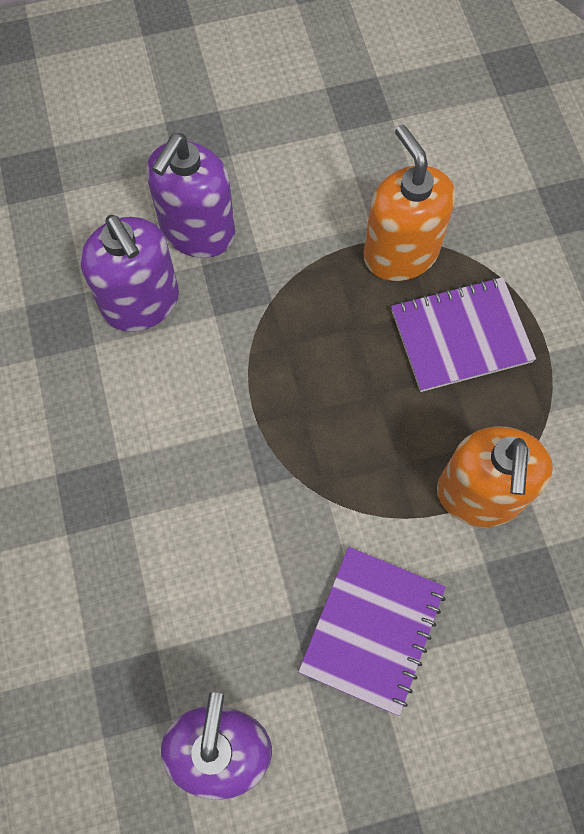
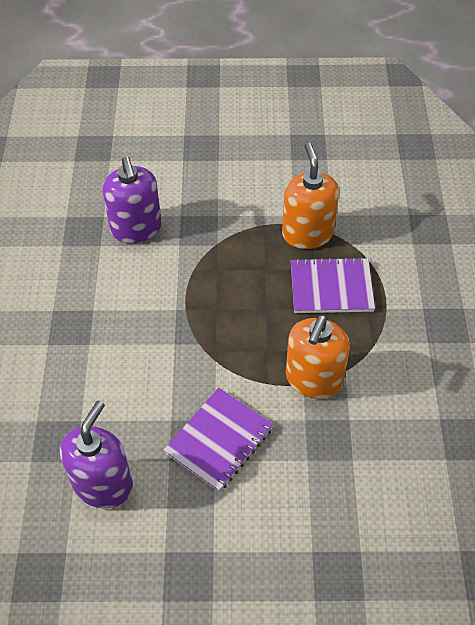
camera: 15 degrees right, 15 degrees down
(197, 231) = (184, 197): purple soap dispenser -> none

